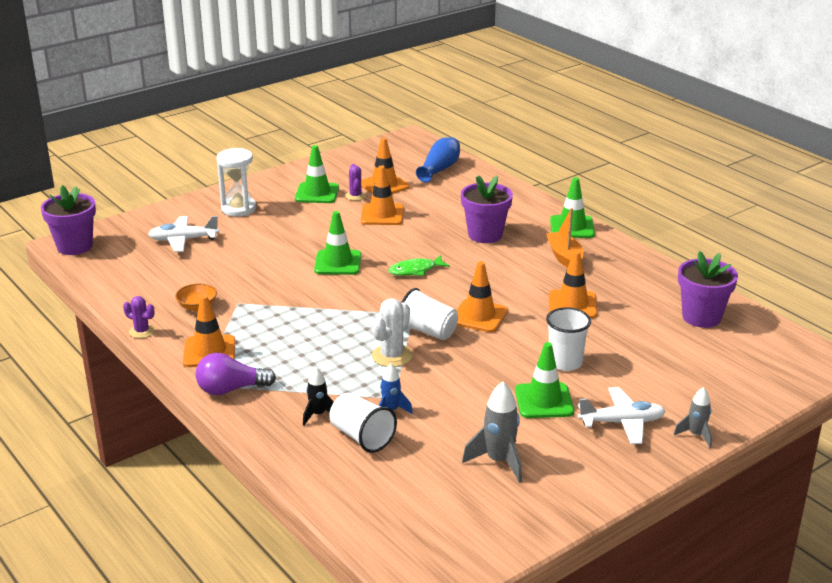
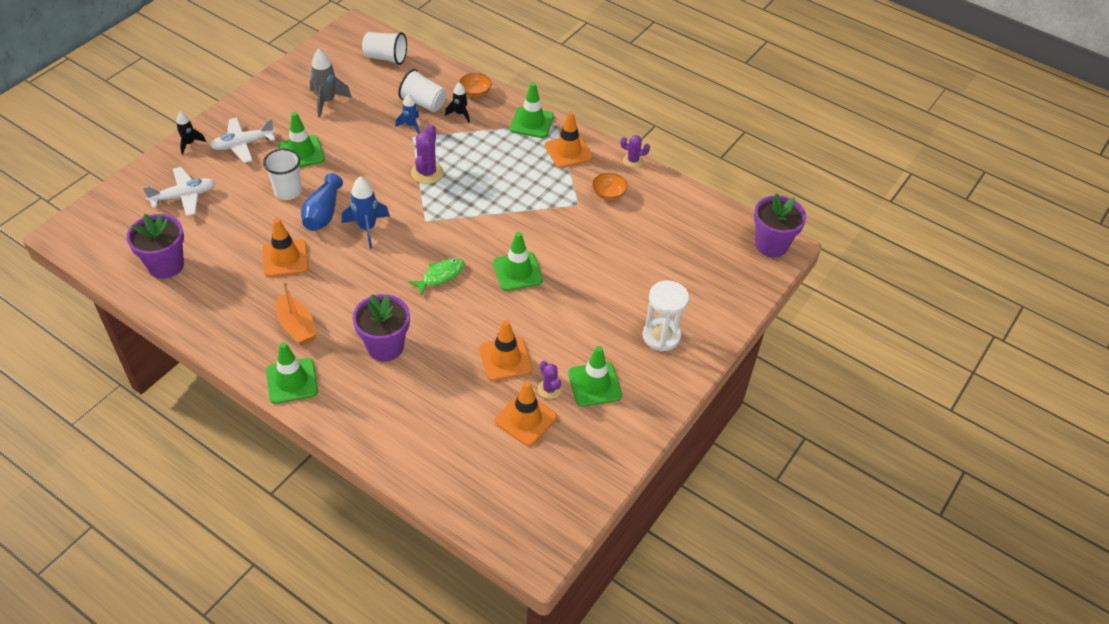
camera: 160 degrees right, 20 degrees up
(183, 240) = (680, 274): white plane -> white plane (184, 196)
(230, 389) = (531, 122): purple light bulb -> green traffic cone
(282, 439) = (475, 92): none -> orange bowl
(392, 356) = (427, 173): white cactus -> purple cactus
(428, 331) = (406, 203): white cup -> white cup (385, 58)
(439, 169) = (471, 473): blue vase -> blue vase (323, 213)
(479, 316) = (367, 228): orange traffic cone -> blue rocket
(696, 435) = (189, 143): grey rocket -> black rocket

